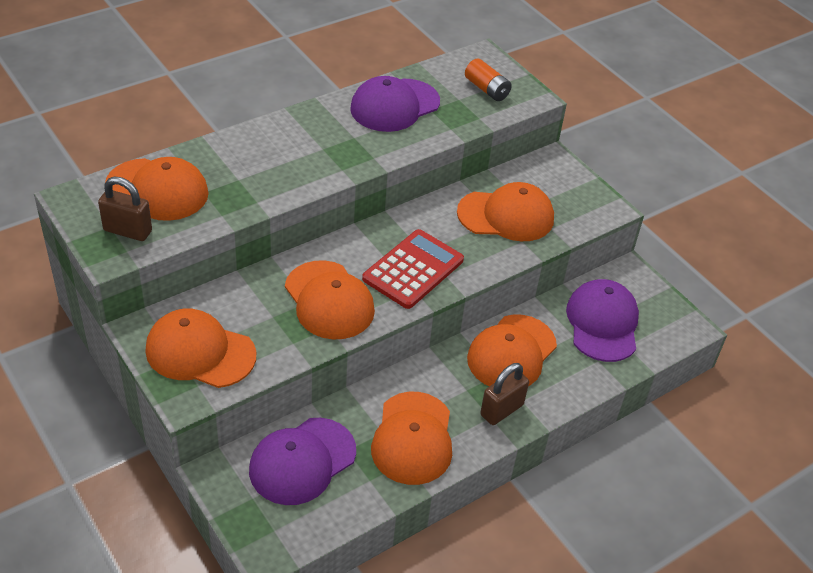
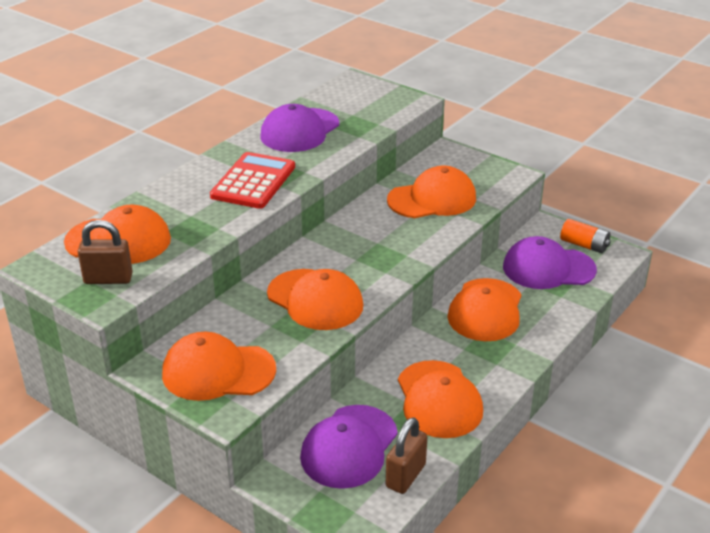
camera: 15 degrees left, 10 degrees down
(413, 269) = (376, 258): red calculator -> red calculator (253, 181)
(486, 89) = (372, 102): orange battery -> orange battery (584, 245)
(501, 410) = (503, 356): brown padlock -> brown padlock (405, 476)
(602, 323) = (548, 268): purple cap -> purple cap turned 75 degrees counterclockwise

